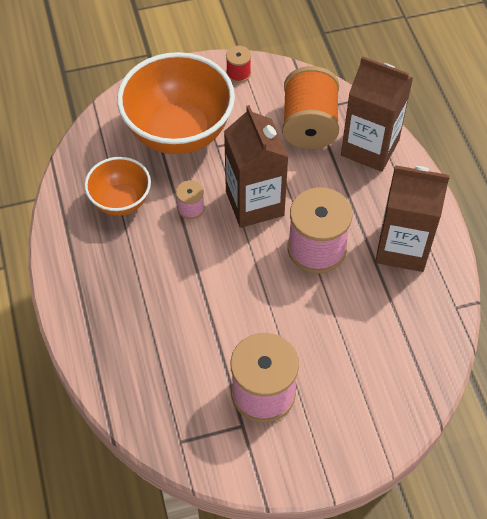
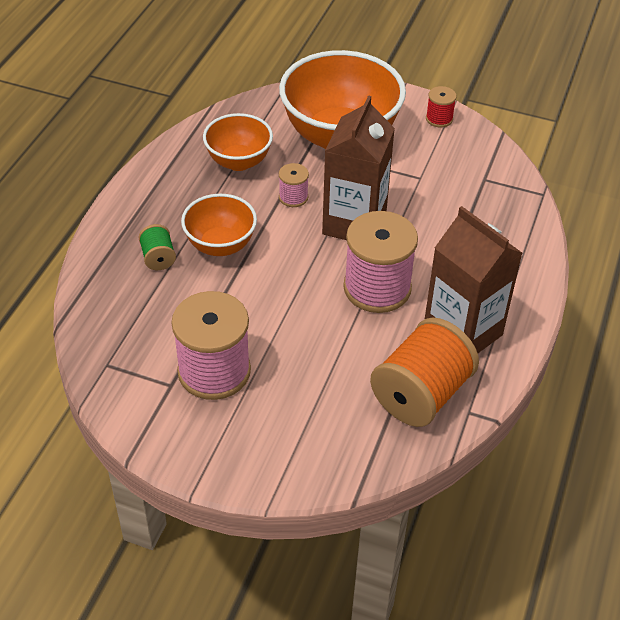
camera: 35 degrees right, 10 degrees down
(136, 326) = (158, 258): none -> green spool
(173, 284) = (220, 245): none -> orange bowl
(309, 125) = (467, 189): orange spool -> orange spool (421, 394)
(370, 148) = (510, 236): brown carton -> none

